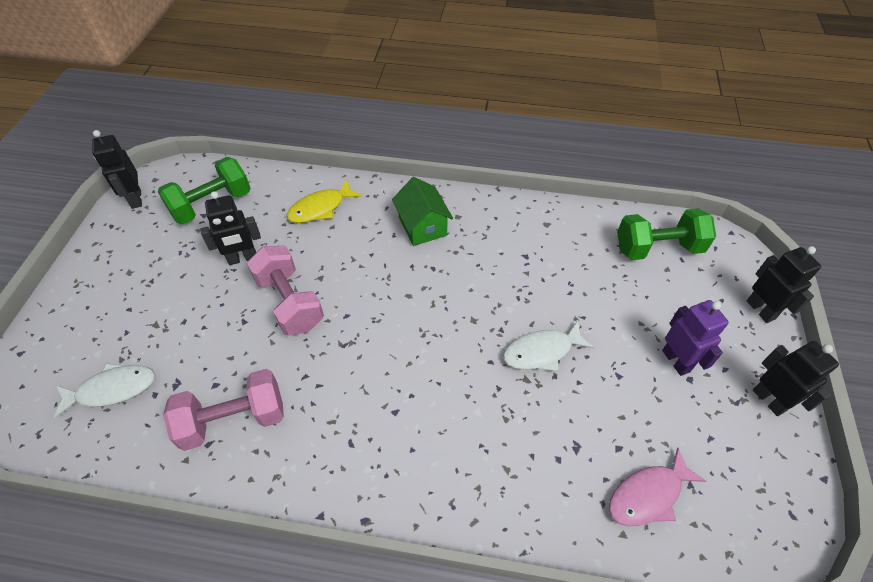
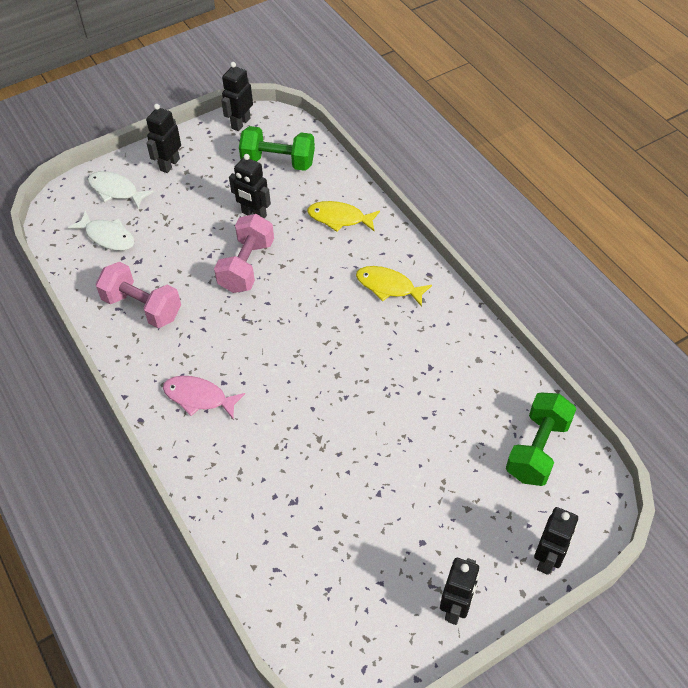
camera: 50 degrees right, 0 degrees up
(103, 278) = (169, 164): none -> black robot
(422, 226) = (388, 286): green house -> yellow fish
(541, 351) = (351, 433): white fish -> white fish (116, 190)
(648, 495) = (296, 566): pink fish -> pink fish (199, 397)
(658, 248) = (537, 449): green dumbbell -> green dumbbell turned 75 degrees clockwise
(676, 361) = (430, 524): purple robot -> none

